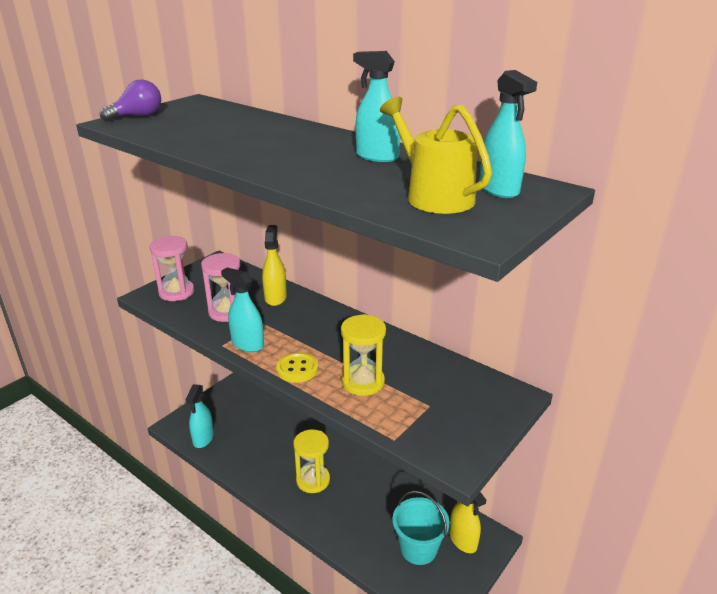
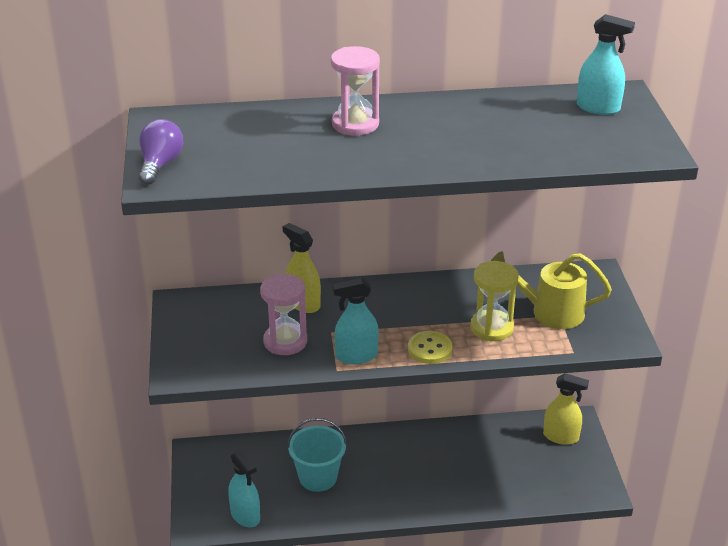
camera: 45 degrees left, 5 degrees up
(176, 292) = (200, 353): pink hourglass -> pink hourglass (355, 124)
(313, 480) = (396, 477): yellow hourglass -> none
(377, 157) = (467, 114): turquoise spray bottle -> none
(418, 548) = (540, 465): turquoise bucket -> turquoise bucket (318, 477)
(433, 196) = (574, 133): yellow watering can -> yellow watering can (549, 311)

